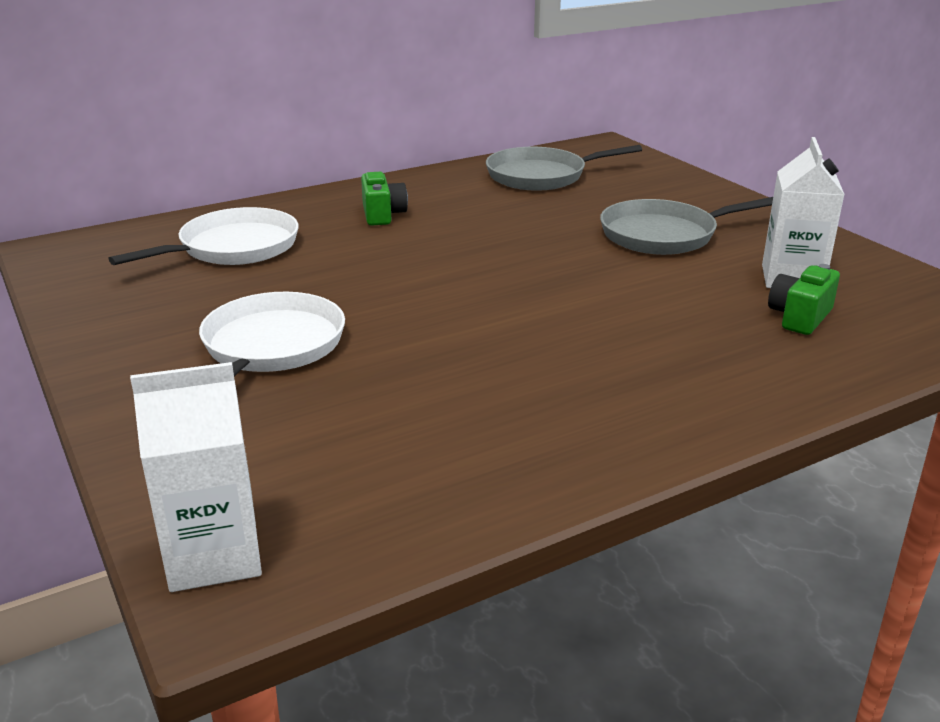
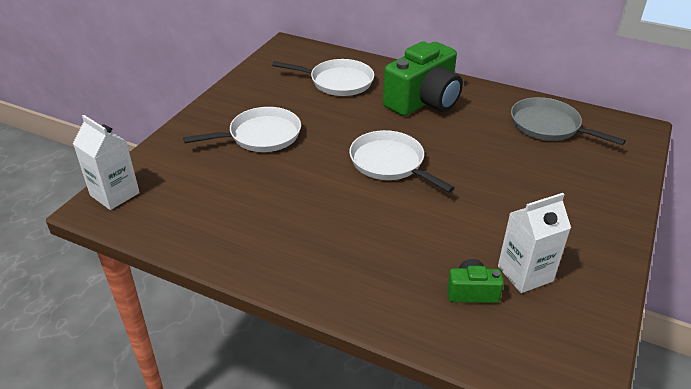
camera: 55 degrees right, 10 degrees up
(382, 215) = (423, 101): green camera -> green camera, size x2.18
(487, 279) = (389, 163): none -> white pan
(663, 235) = (523, 201): grey pan -> none

